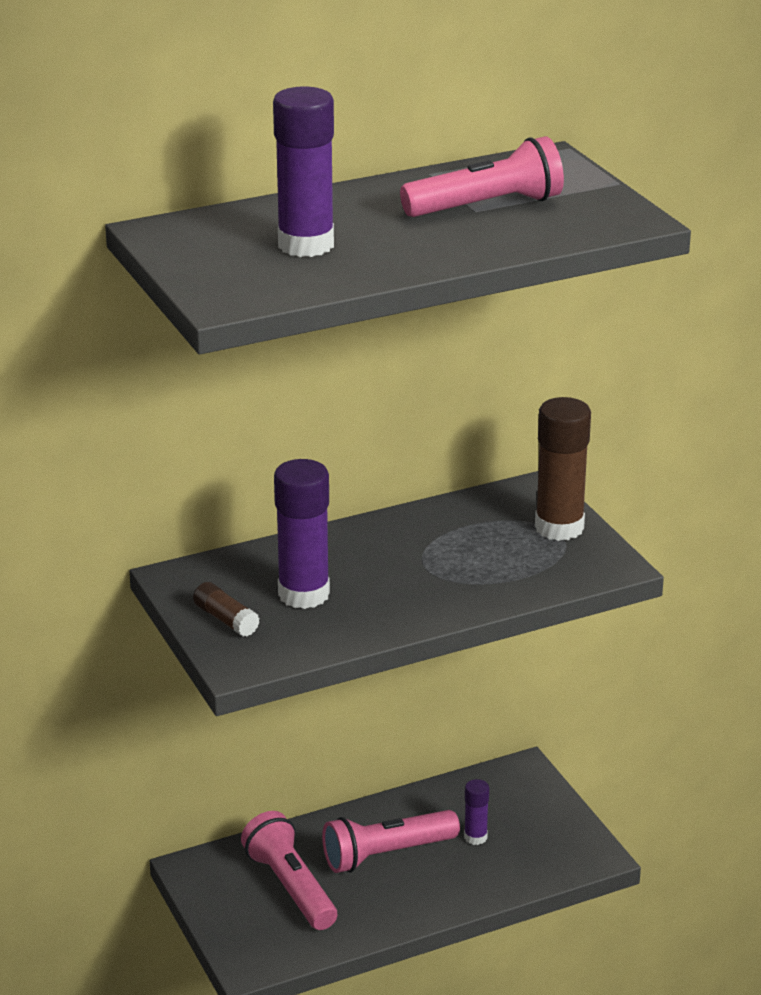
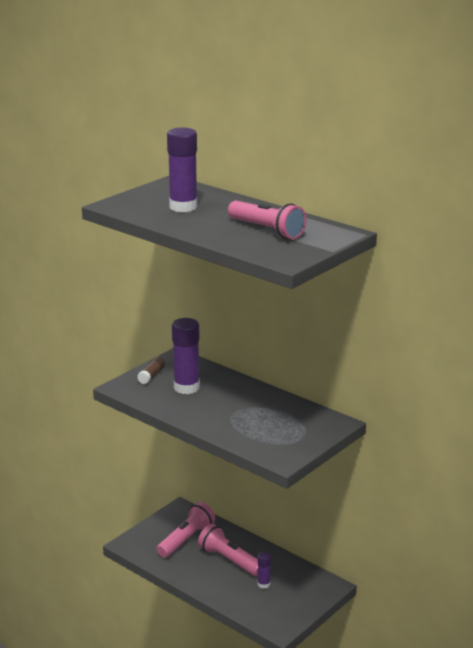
camera: 65 degrees right, 5 degrees down
(559, 527) = (306, 437): brown glue stick -> none

